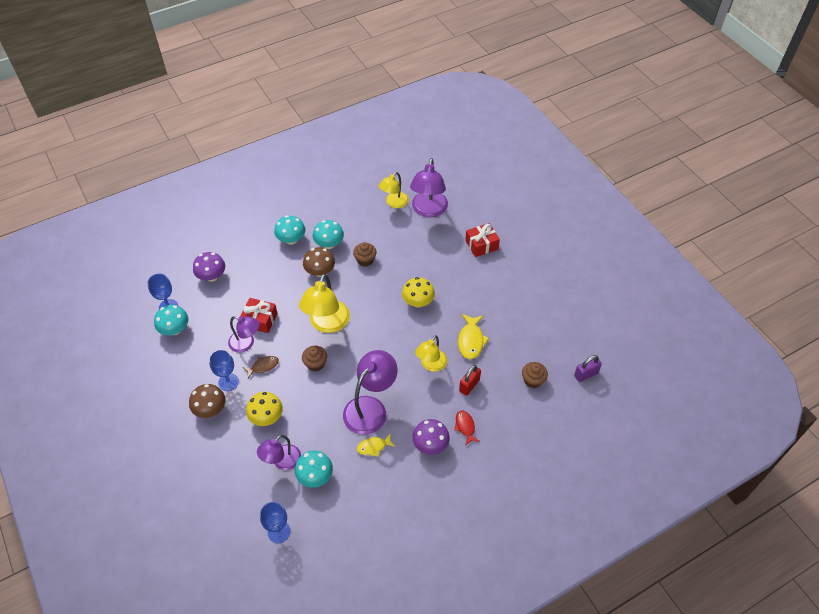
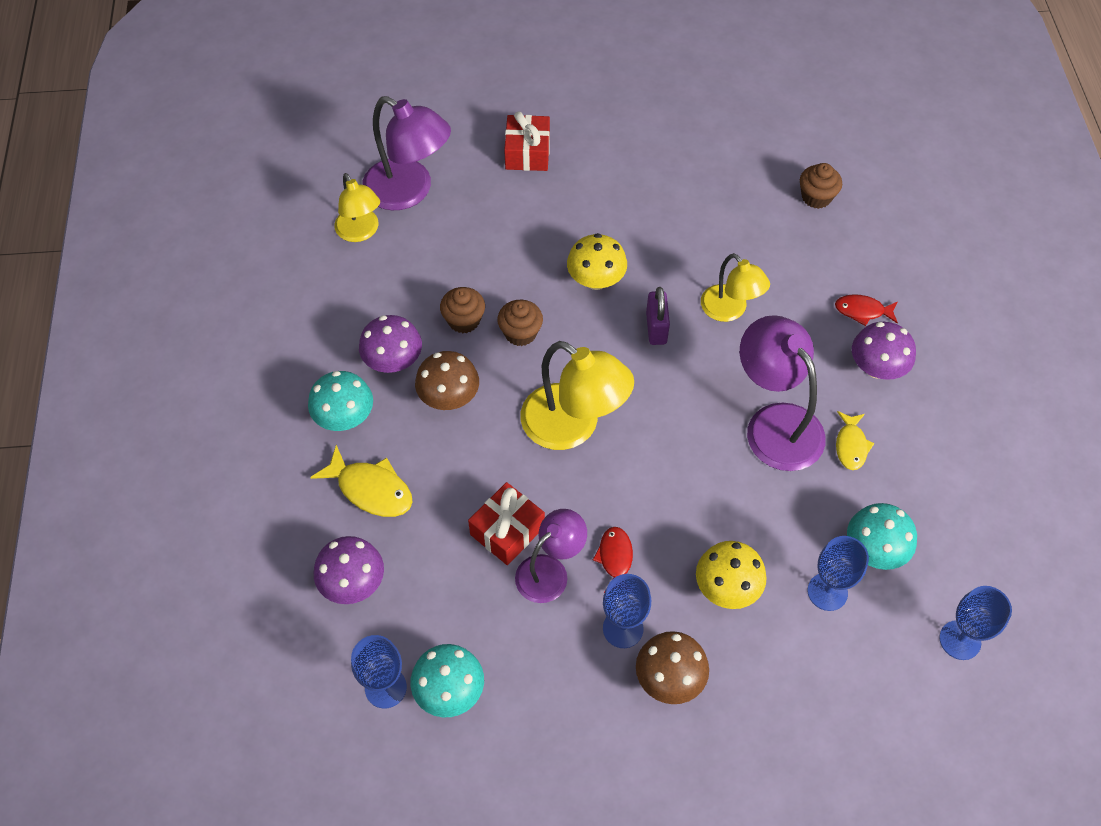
camera: 65 degrees left, 5 degrees up
(263, 366) = (615, 558): brown fish -> red fish
(282, 461) = (827, 592): purple lamp -> blue goblet
(315, 364) = (649, 473): brown cupcake -> brown cupcake (520, 333)
(329, 244) = (393, 361): turquoise mushroom -> purple mushroom
(469, 385) = (791, 277): red padlock -> none
(471, 340) = (708, 241): yellow fish -> yellow fish (371, 489)
(586, 374) = (833, 134): purple padlock -> purple padlock (656, 328)

